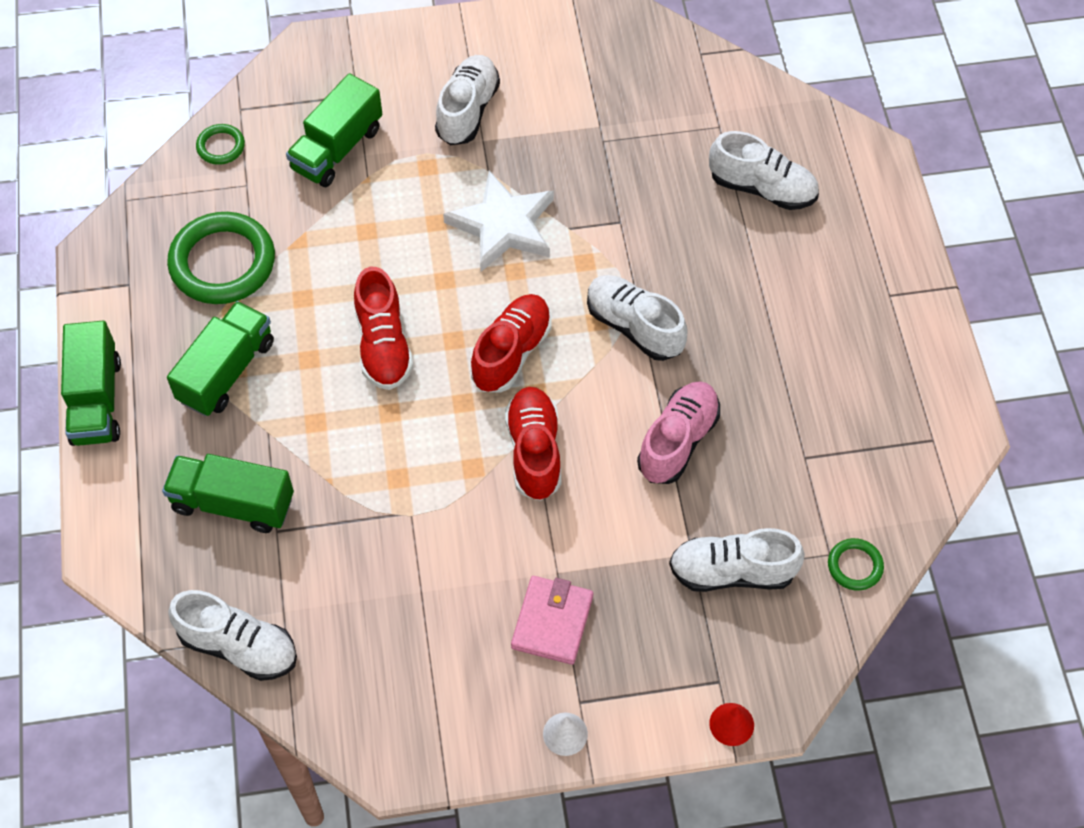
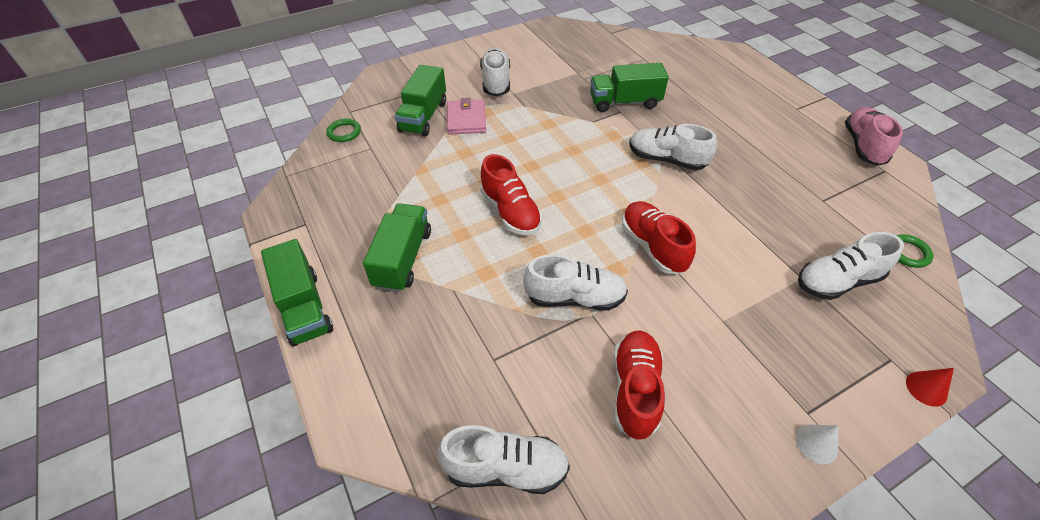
camera: 20 degrees left, 10 degrees down
(222, 263) = (372, 194): green ring -> none
(233, 503) = (448, 350): green truck -> green truck (624, 102)
(503, 226) = (551, 129): white star -> none
(511, 353) = (599, 193): red shoe -> red shoe (635, 390)
(552, 622) = (744, 357): pink wallet -> pink wallet (466, 120)
(678, 441) = (740, 213): pink shoe -> pink shoe (863, 146)
(762, 188) = (688, 79): white shoe -> white shoe (574, 298)

